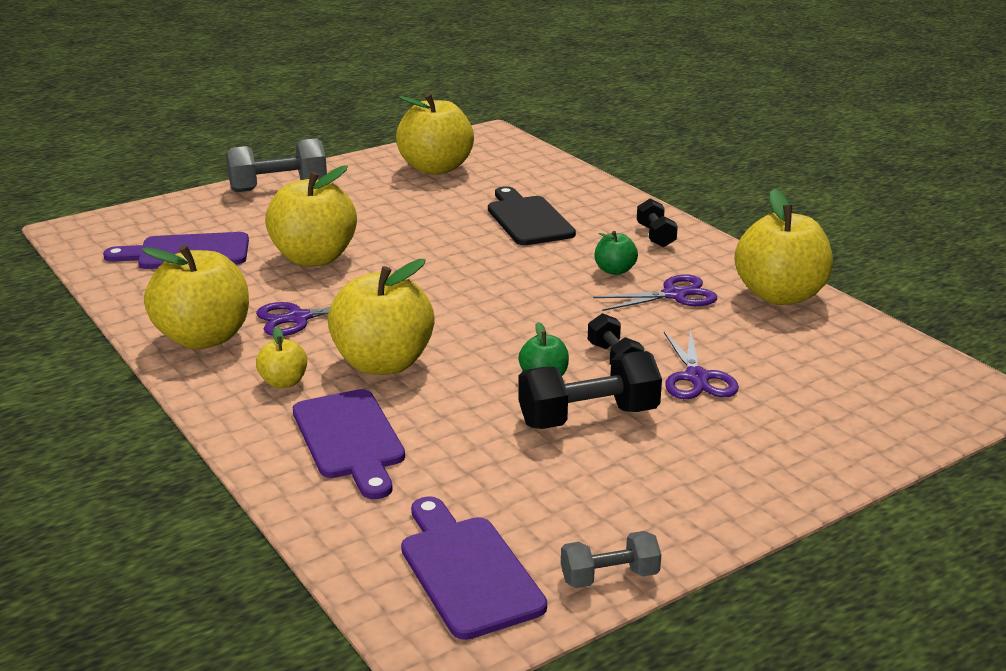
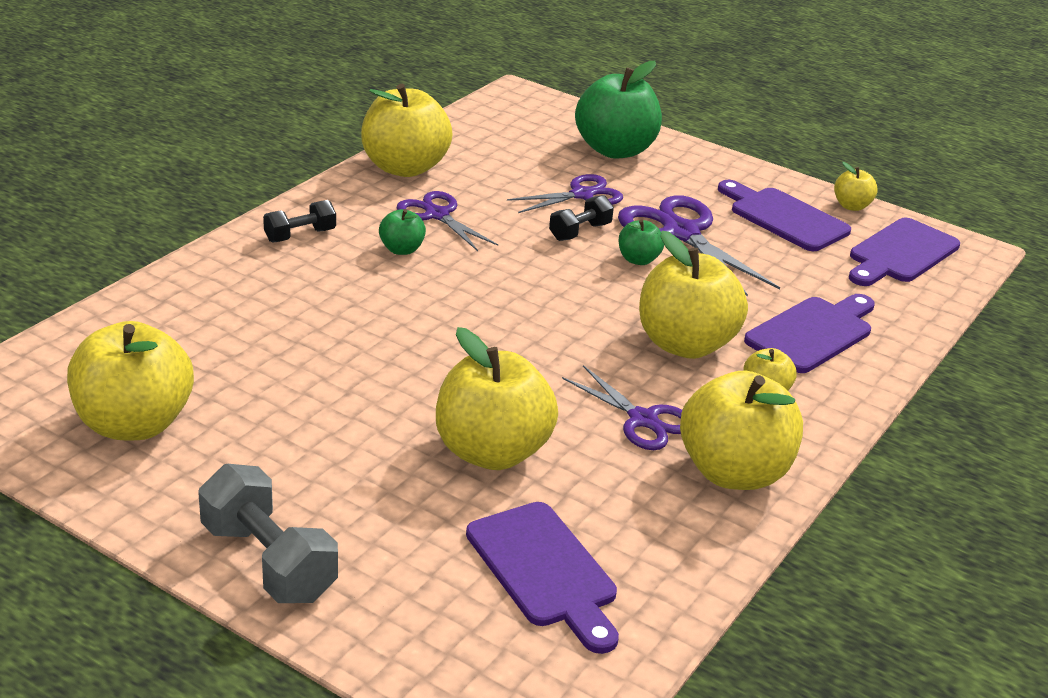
camera: 115 degrees left, 5 degrees up
(528, 219) = (291, 319): black cutting board -> none
(588, 417) = (681, 233): black dumbbell -> purple scissors
(597, 504) = (784, 218): none -> purple cutting board
(609, 577) = (851, 206): grey dumbbell -> yellow apple
(813, 427) = (615, 150): none -> green apple

